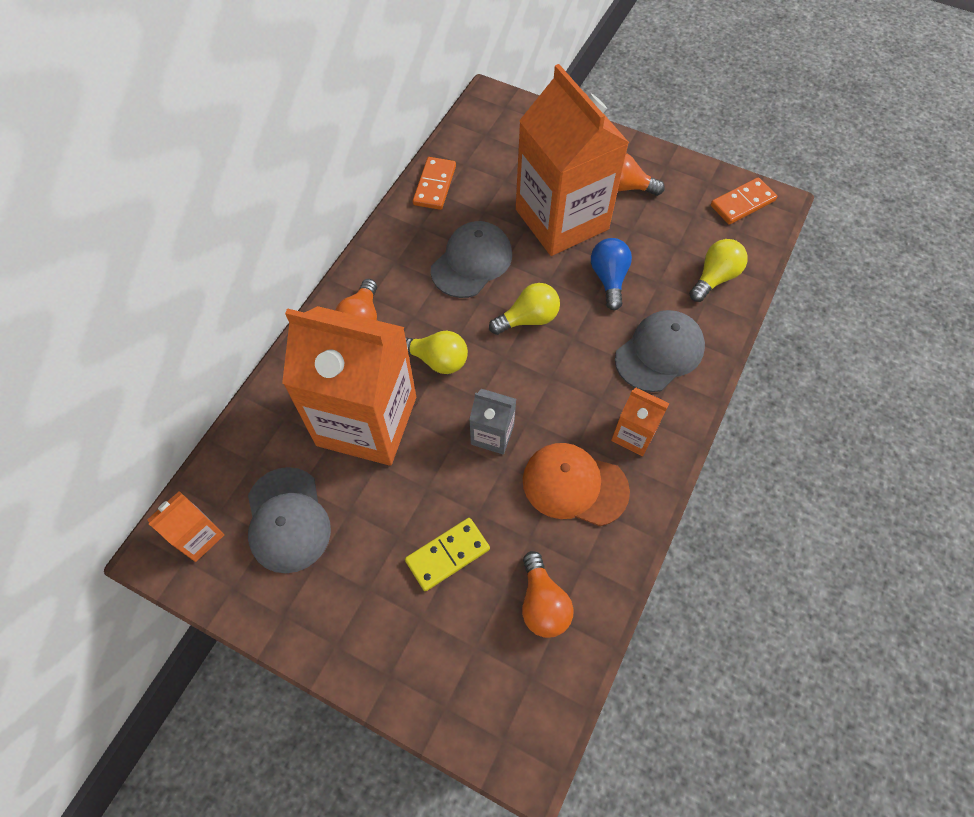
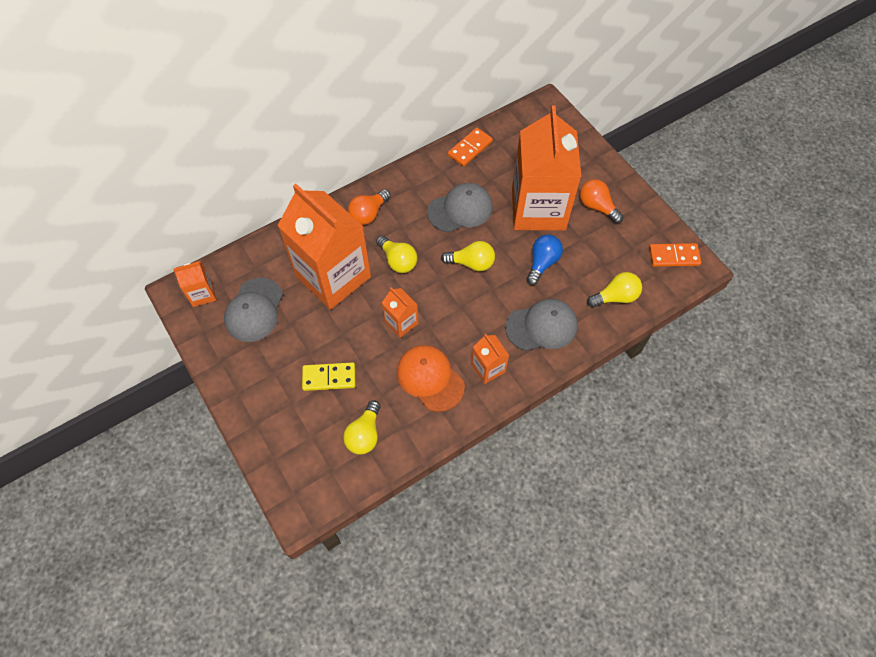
camera: 30 degrees right, 0 degrees up
(492, 434) = (401, 322): grey carton -> orange carton
(542, 603) = (364, 434): orange light bulb -> yellow light bulb

